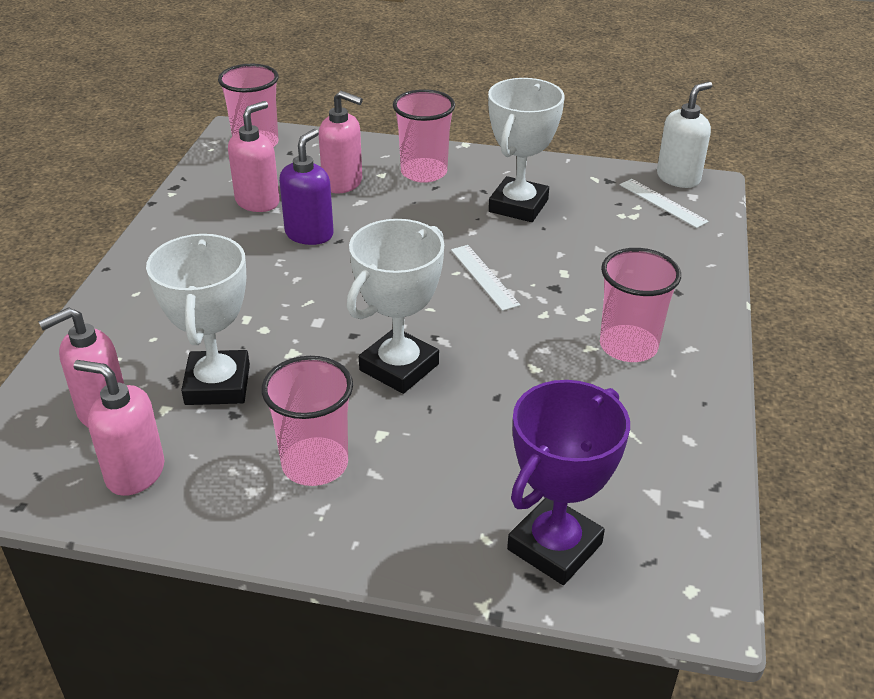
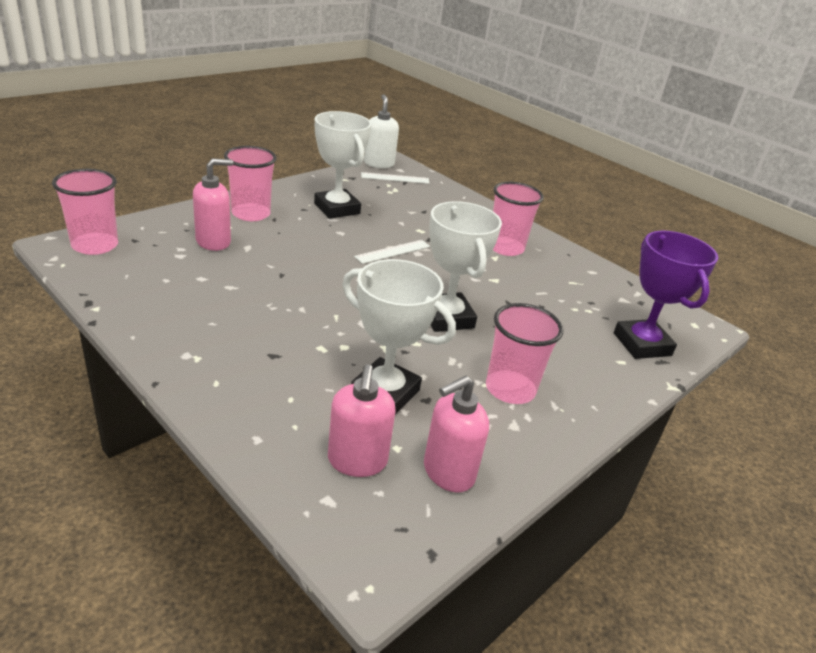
camera: 60 degrees left, 5 degrees down
(258, 202) = (179, 280): pink soap dispenser -> none
(309, 234) = (256, 280): purple soap dispenser -> none
(484, 277) = (393, 251): white ruler -> white ruler turned 45 degrees counterclockwise

